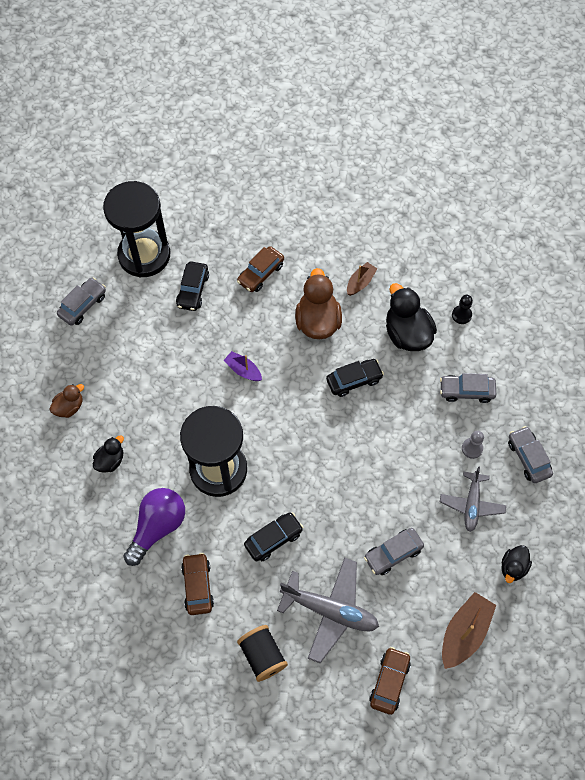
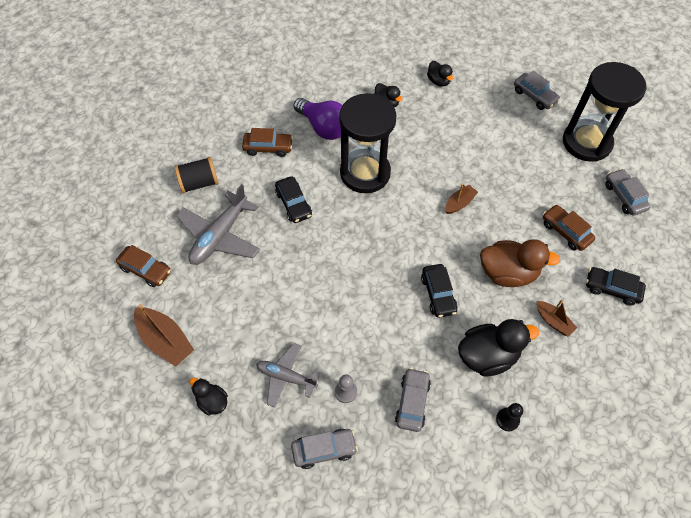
camera: 100 degrees right, 5 degrees down
(69, 407) = (438, 81): brown duck -> black duck
(193, 290) = (547, 175): black car -> black car (612, 289)
(243, 370) = (459, 203): purple boat -> brown boat
(393, 553) = (256, 295): grey car -> grey car (624, 196)

